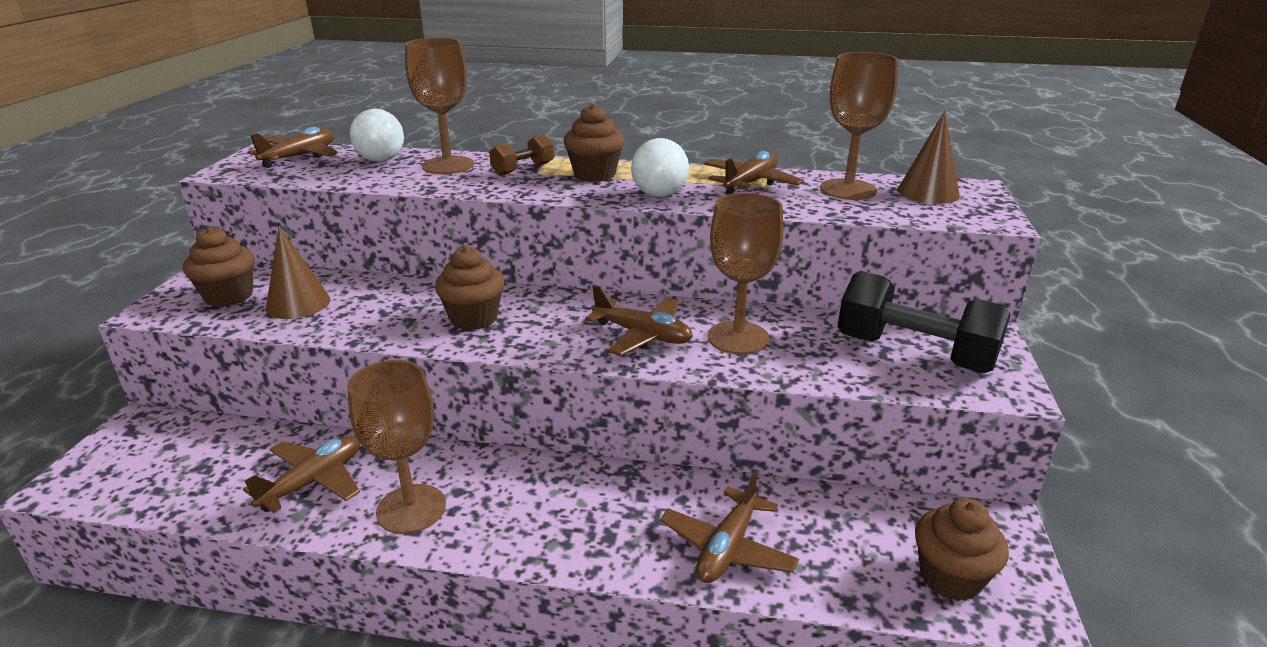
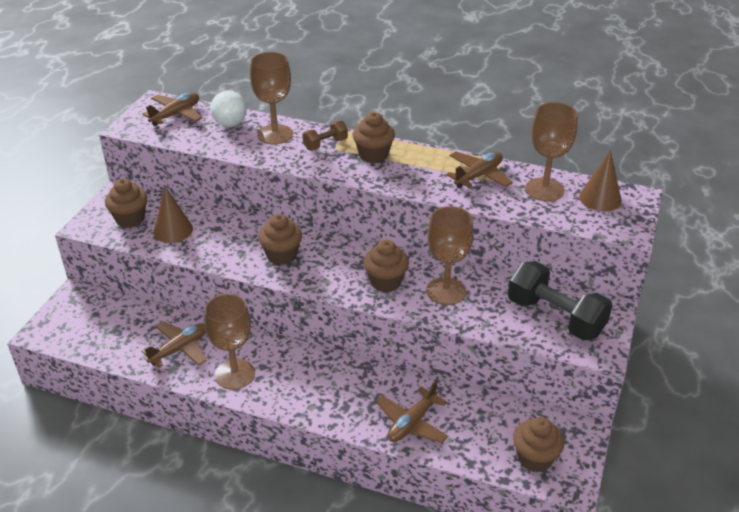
camera: 10 degrees right, 10 degrees up
(643, 335) = (385, 282): brown plane -> brown cupcake
(659, 195) = (411, 182): white ball -> none

